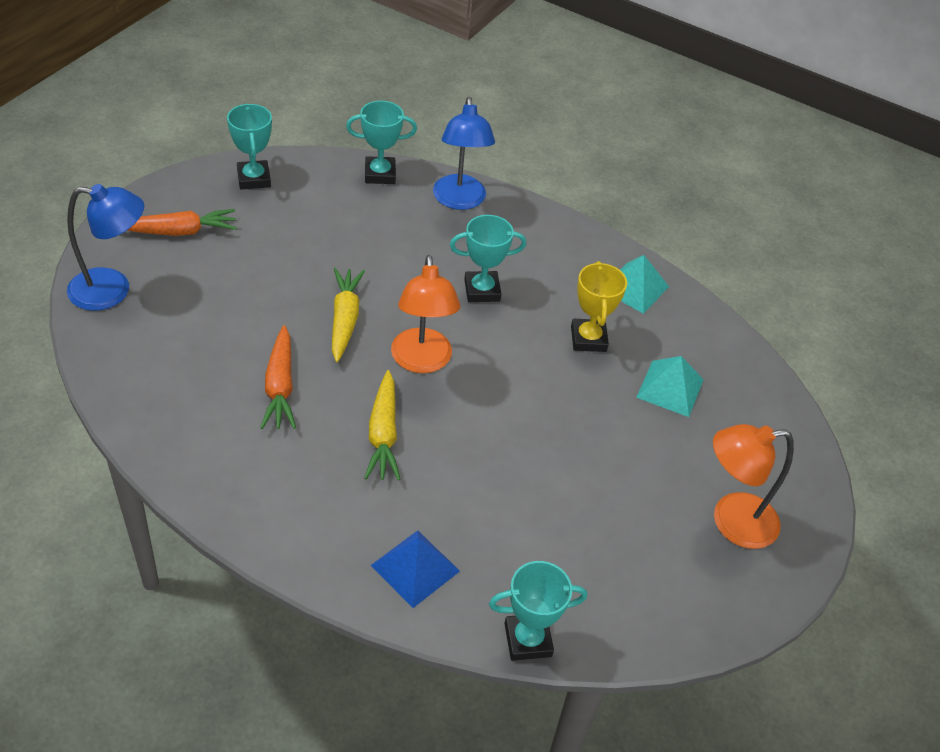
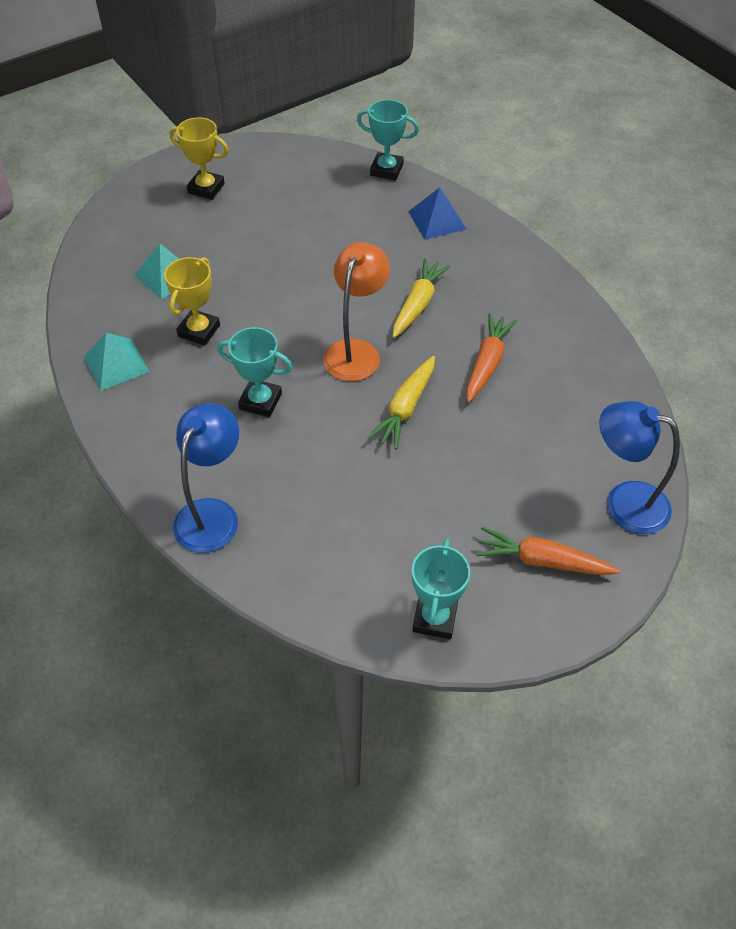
camera: 150 degrees left, 5 degrees up
(380, 174) = (280, 581): turquoise trophy -> none
(731, 522) = (206, 188): orange lamp -> yellow trophy

